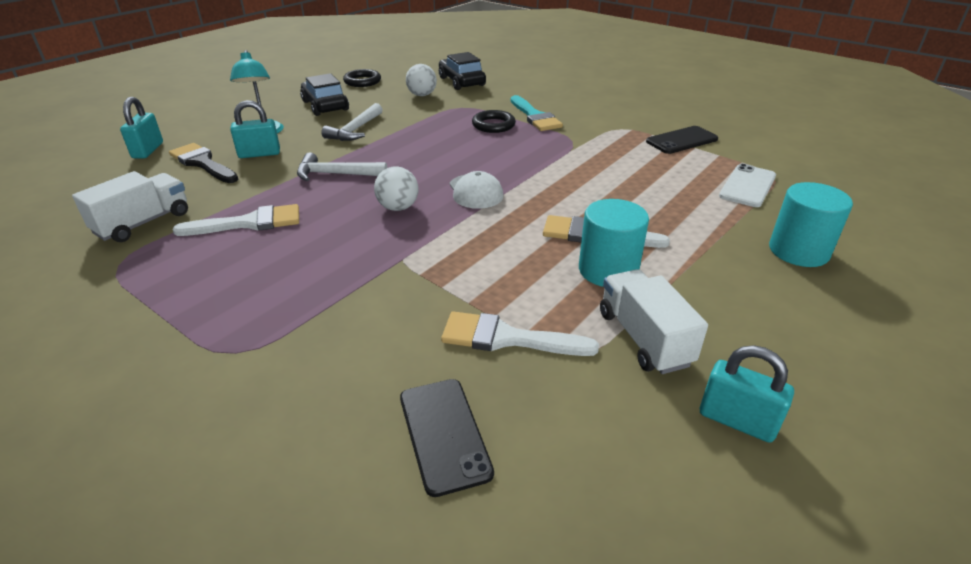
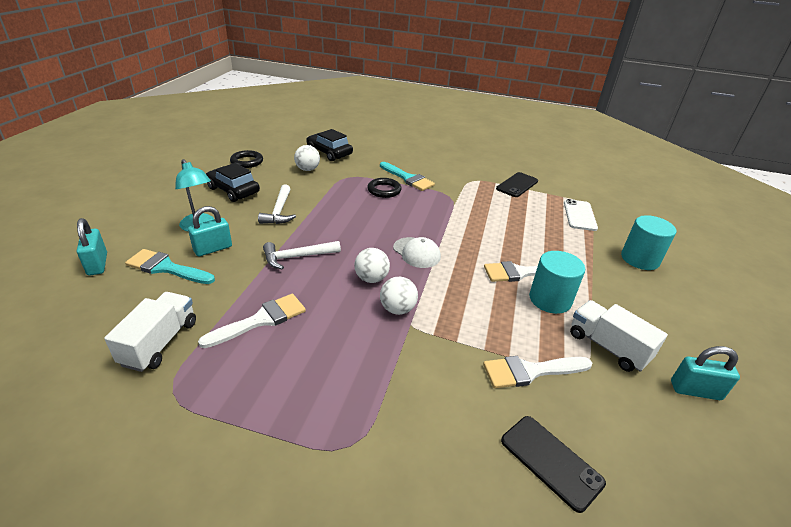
camera: 25 degrees left, 0 degrees up
(203, 163) = (166, 268): black brush -> turquoise brush
(401, 242) = (397, 309): none -> white ball

